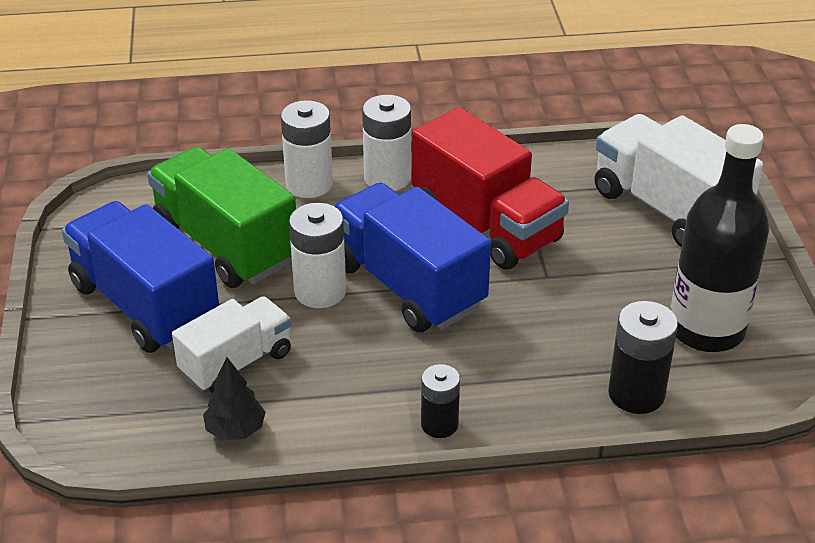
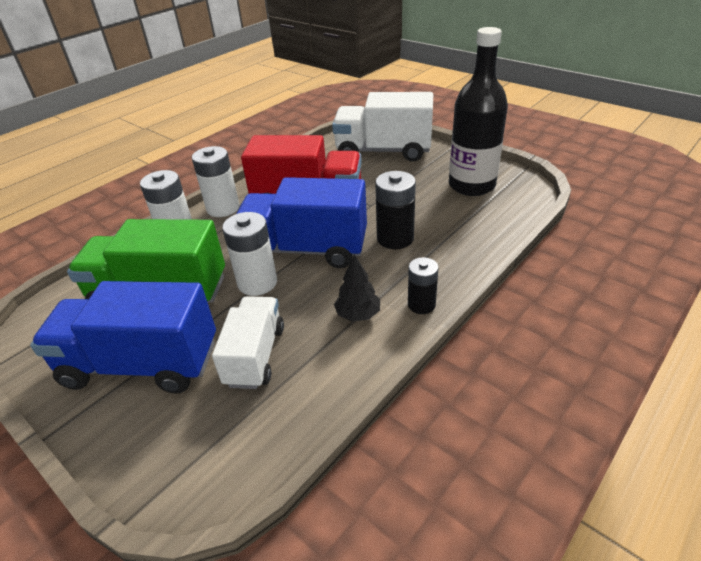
camera: 40 degrees left, 0 degrees up
(235, 430) = (307, 396): black tree -> black tree (358, 314)
(636, 394) = (486, 228): black battery -> black battery (395, 238)

